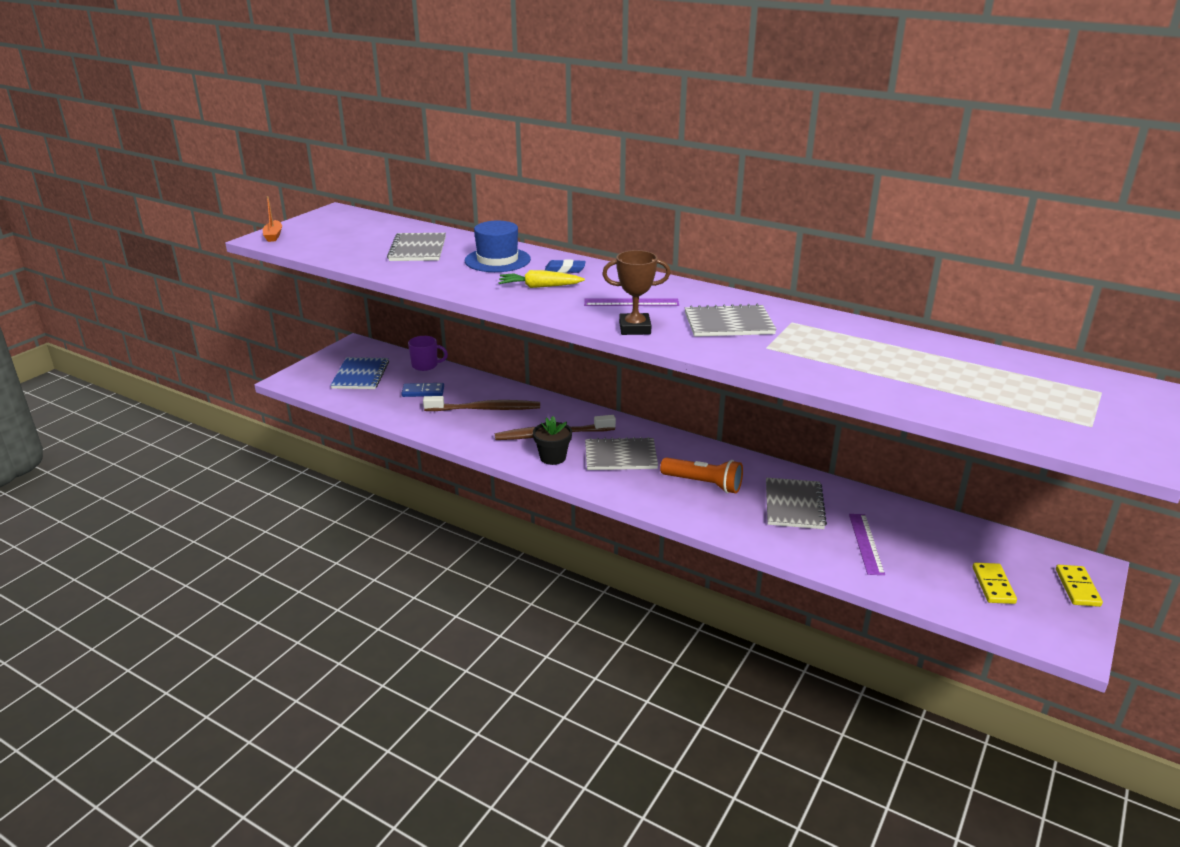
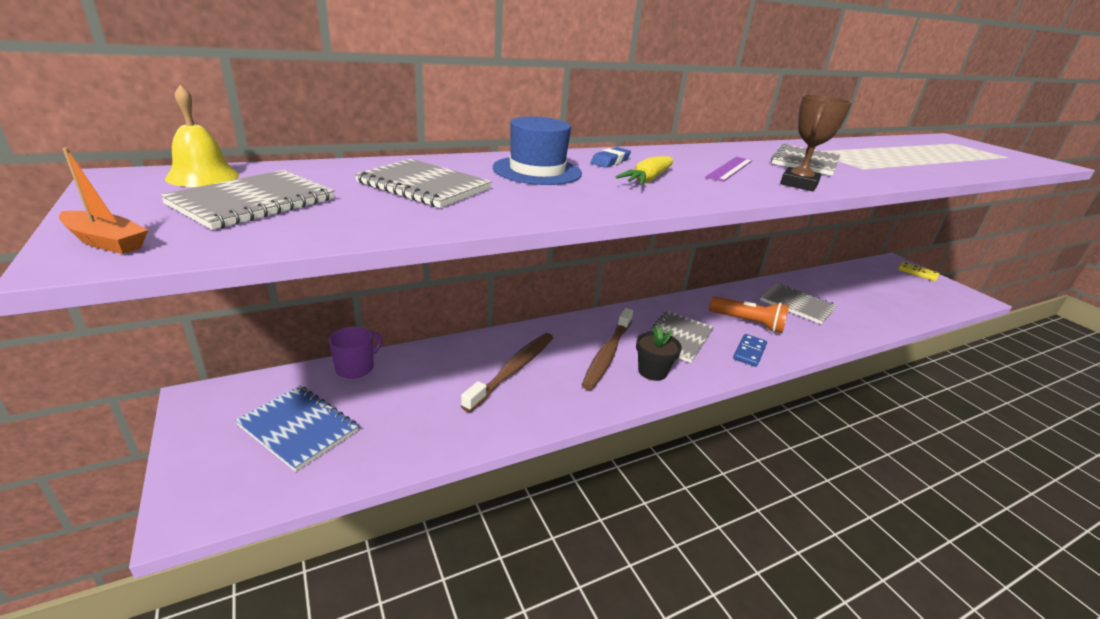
camera: 60 degrees left, 0 degrees up
(341, 235) = (253, 202): none -> grey notebook
(357, 217) = (203, 176): none -> yellow bell
(423, 392) = (419, 395): blue domino -> blue domino (749, 352)
(703, 484) = (748, 323): orange flashlight -> orange flashlight turned 60 degrees clockwise
(866, 543) = (856, 304): purple ruler -> none
(993, 585) = (913, 291): yellow domino -> none

